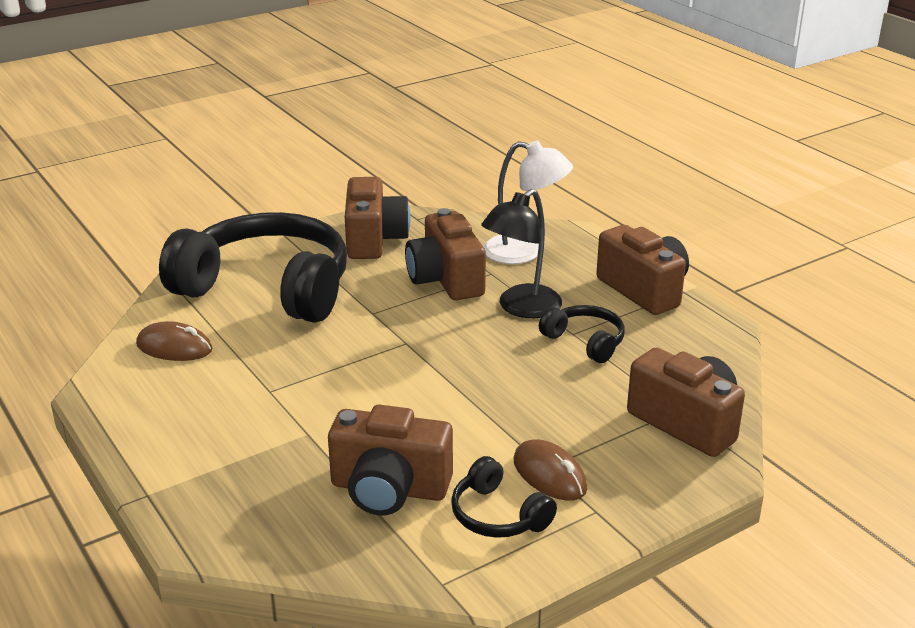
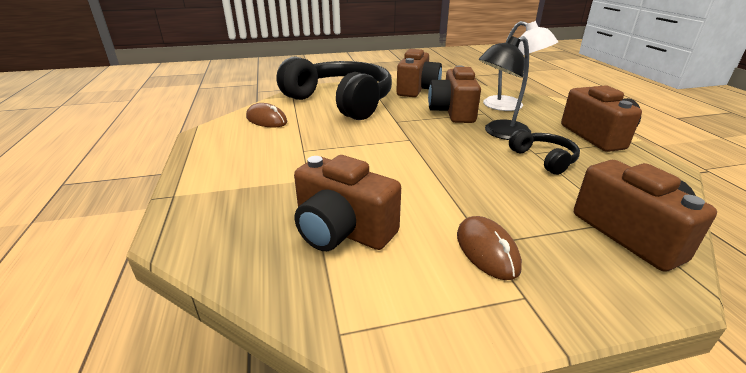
camera: 20 degrees right, 0 degrees up
(498, 515) = (424, 276): black headphones -> none

